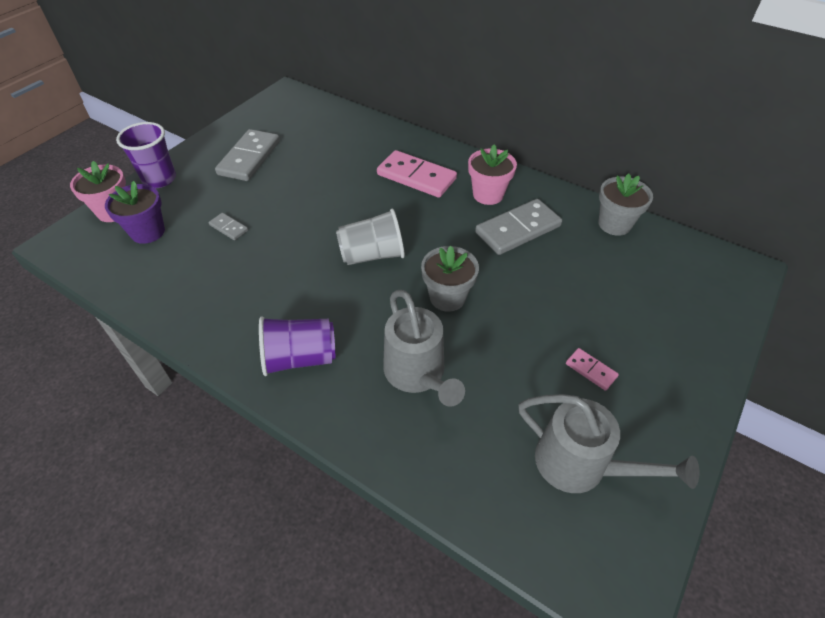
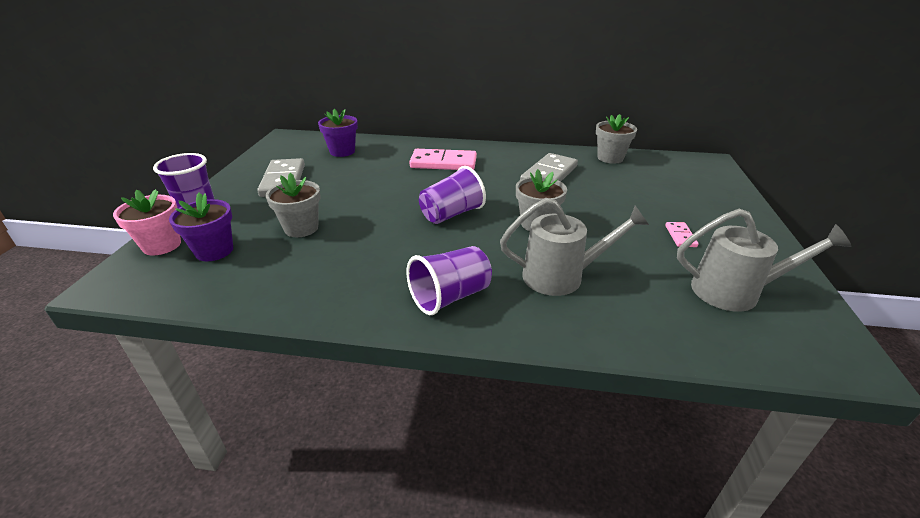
camera: 25 degrees left, 15 degrees down
(229, 228) = (301, 228): grey domino -> grey flower pot
(327, 130) = (342, 151): none -> purple flower pot
(372, 255) = (451, 214): grey cup -> purple cup
(418, 374) = (562, 276): grey watering can -> grey watering can turned 45 degrees counterclockwise
(488, 194) = (508, 161): pink flower pot -> none
(591, 370) = (680, 236): pink domino -> pink domino turned 75 degrees clockwise

